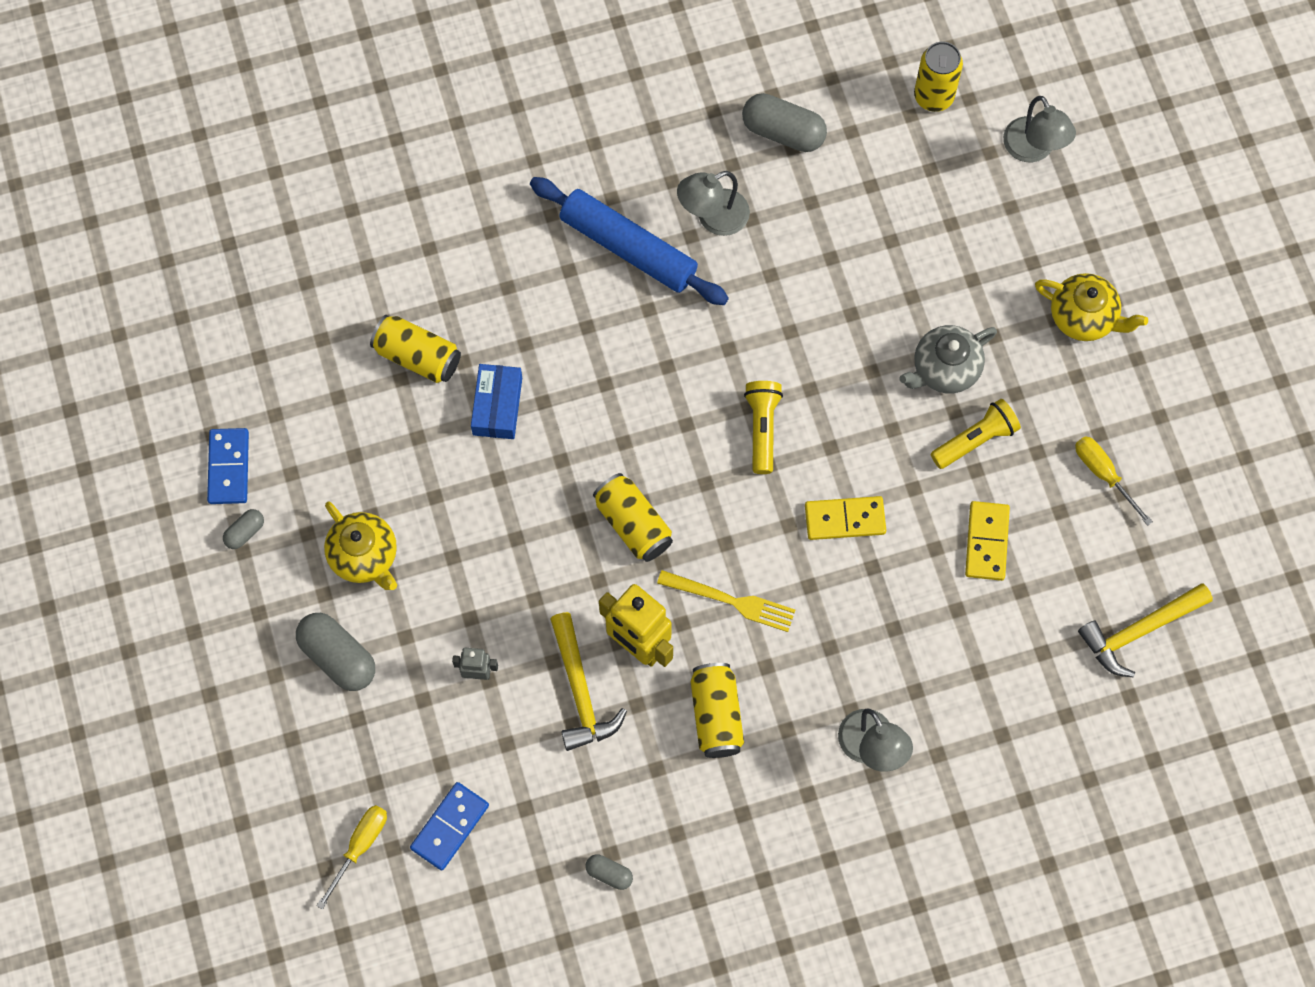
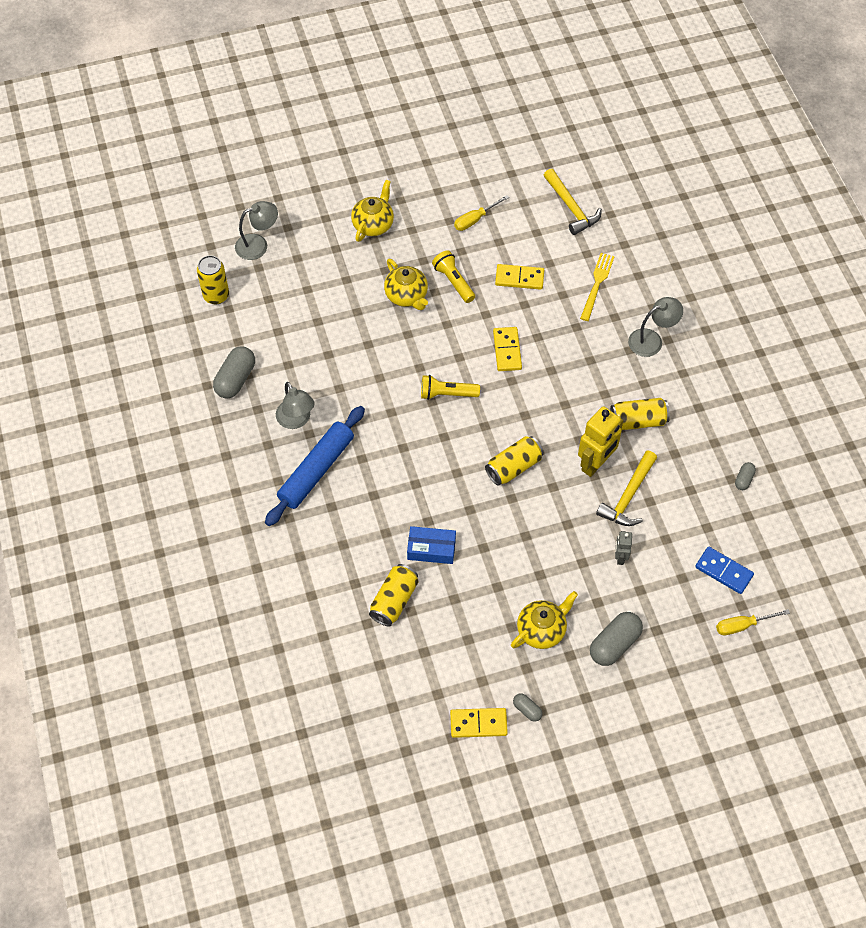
camera: 90 degrees left, 10 degrees down
(228, 467) = (478, 724): blue domino -> yellow domino
(360, 847) = (742, 625): yellow screwdriver -> yellow screwdriver turned 45 degrees counterclockwise
(580, 692) = (628, 496): yellow hammer -> yellow hammer turned 135 degrees clockwise
(731, 601) = (563, 412): yellow fork -> yellow fork (597, 284)
(944, 369) = (407, 296): grey teapot -> yellow teapot

